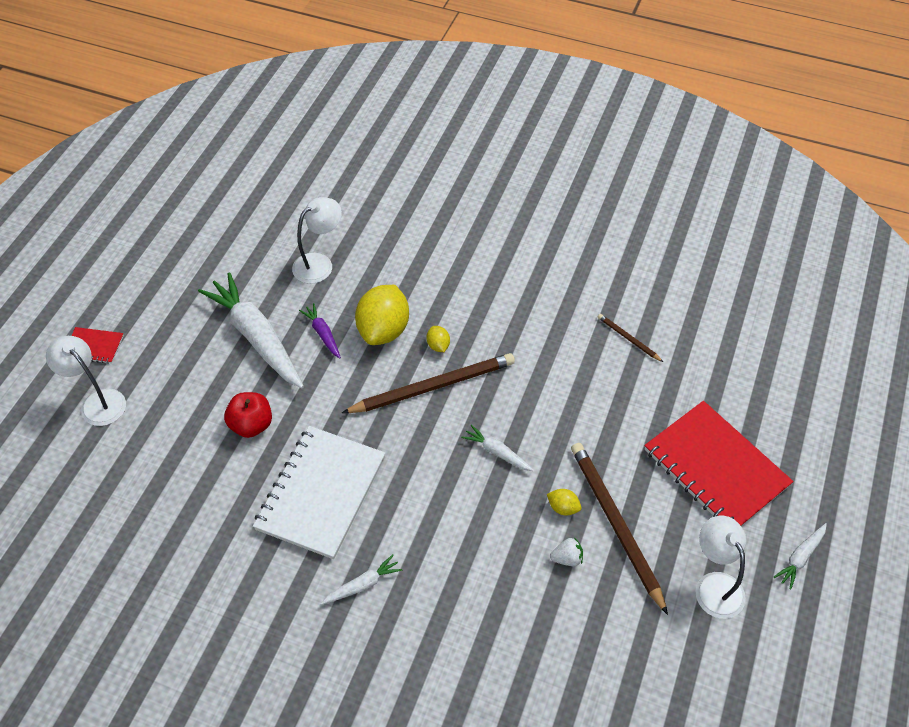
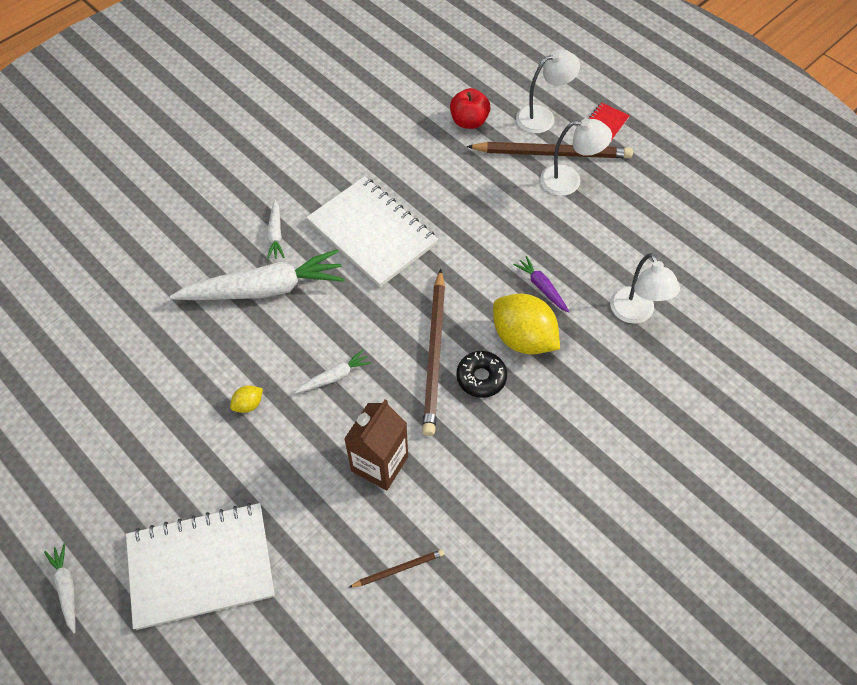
camera: 115 degrees right, 5 degrees up
(251, 425) = (466, 207): red apple -> red apple (469, 121)
(256, 337) = (561, 236): white carrot -> white carrot (264, 289)
(323, 334) = (542, 287): purple carrot -> purple carrot turned 120 degrees counterclockwise
(438, 345) = (481, 377): yellow lemon -> black donut
(556, 384) = (379, 464): none -> brown carton
(567, 558) = (202, 384): white strawberry -> none
(616, 525) = (205, 439): brown pencil -> brown pencil (551, 153)
(714, 585) = (98, 491): white lamp -> white lamp (569, 181)
(715, 468) = (201, 566): red notebook -> white notebook

